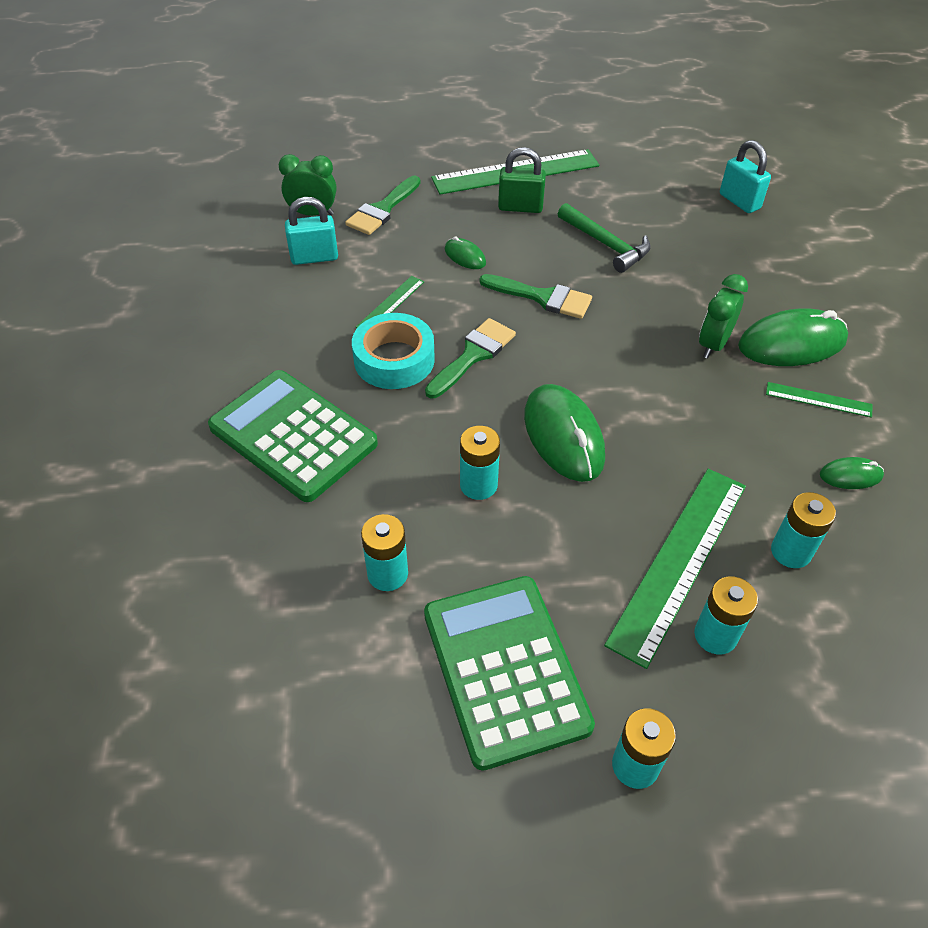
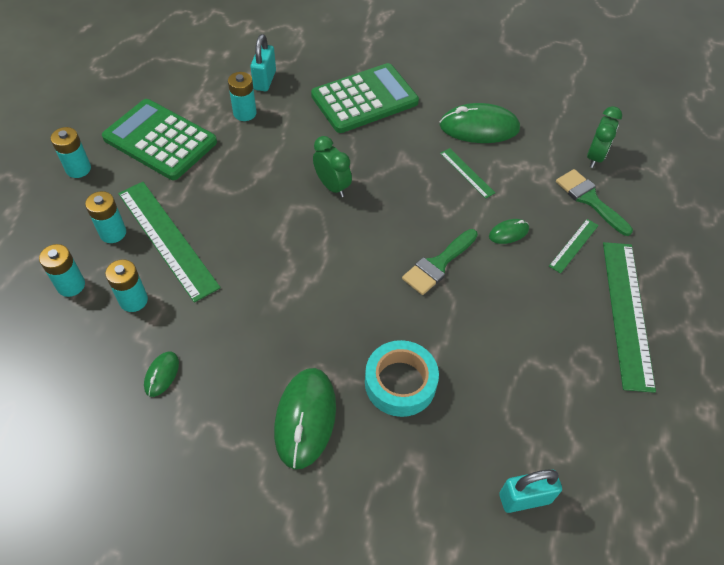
camera: 110 degrees right, 5 degrees up
(314, 257) = (537, 145): turquoise padlock -> turquoise padlock (265, 80)
(394, 359) = (408, 159): turquoise tape -> turquoise tape (400, 383)
(473, 355) = (393, 201): green brush -> none
(478, 485) = (280, 167): turquoise battery -> turquoise battery (71, 285)
(505, 669) = (160, 140): green calculator -> green calculator turned 150 degrees counterclockwise
(520, 207) = (567, 295): green padlock -> none
(563, 436) = (294, 222): green mouse -> green mouse (479, 127)
(606, 244) = (491, 339): green hammer -> none
(713, 344) = (333, 356): green clock -> green clock (332, 186)
(818, 400) = (238, 399): green ruler -> green ruler (573, 245)

